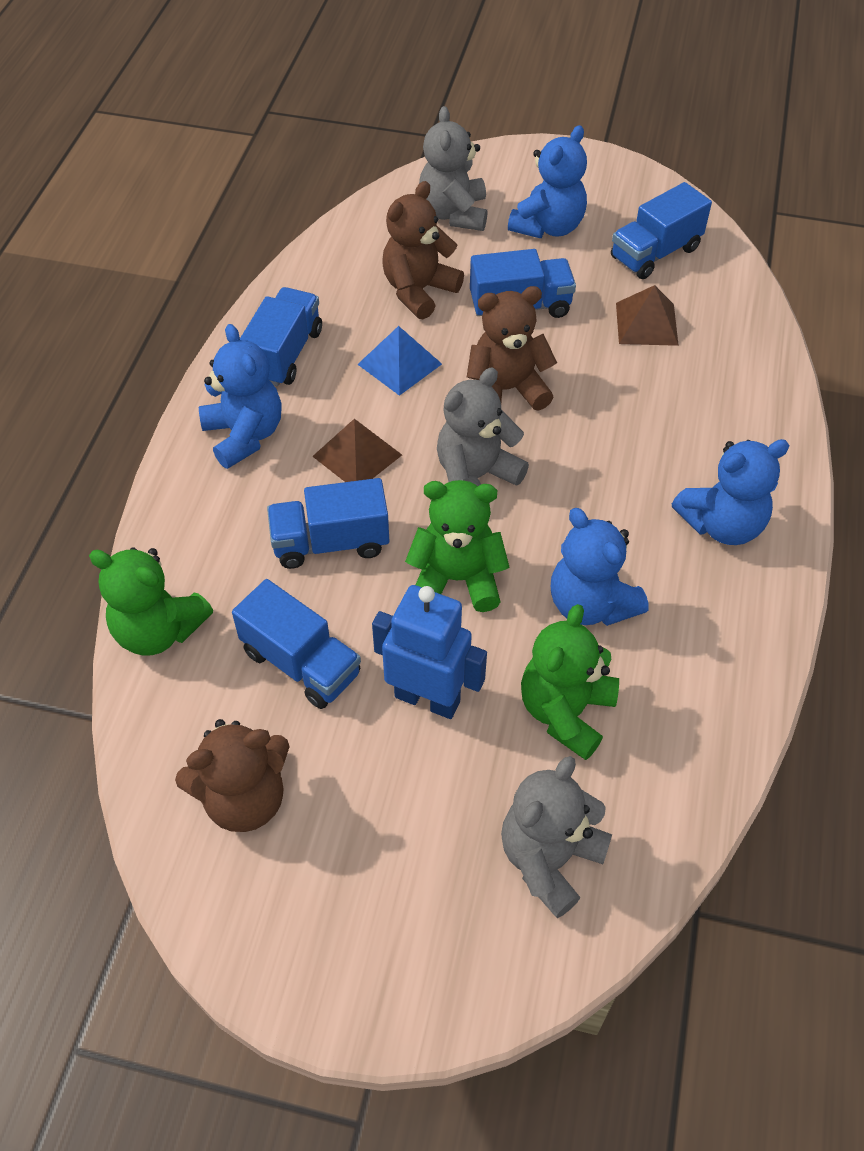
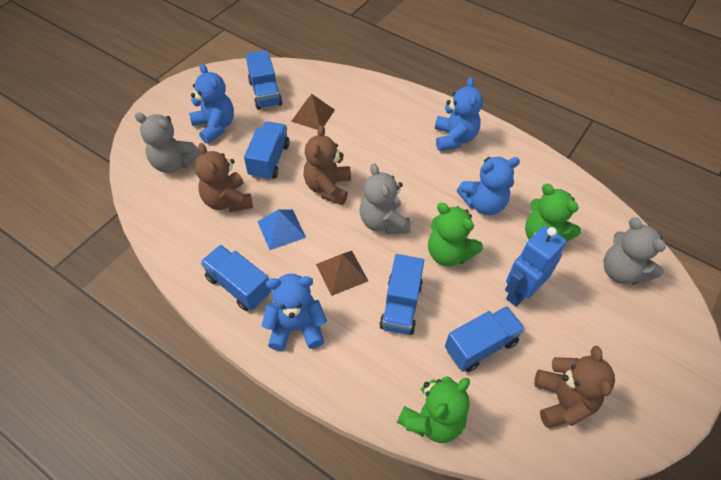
camera: 70 degrees left, 0 degrees up
(457, 579) = (448, 253): green teddy bear -> green teddy bear turned 75 degrees counterclockwise

